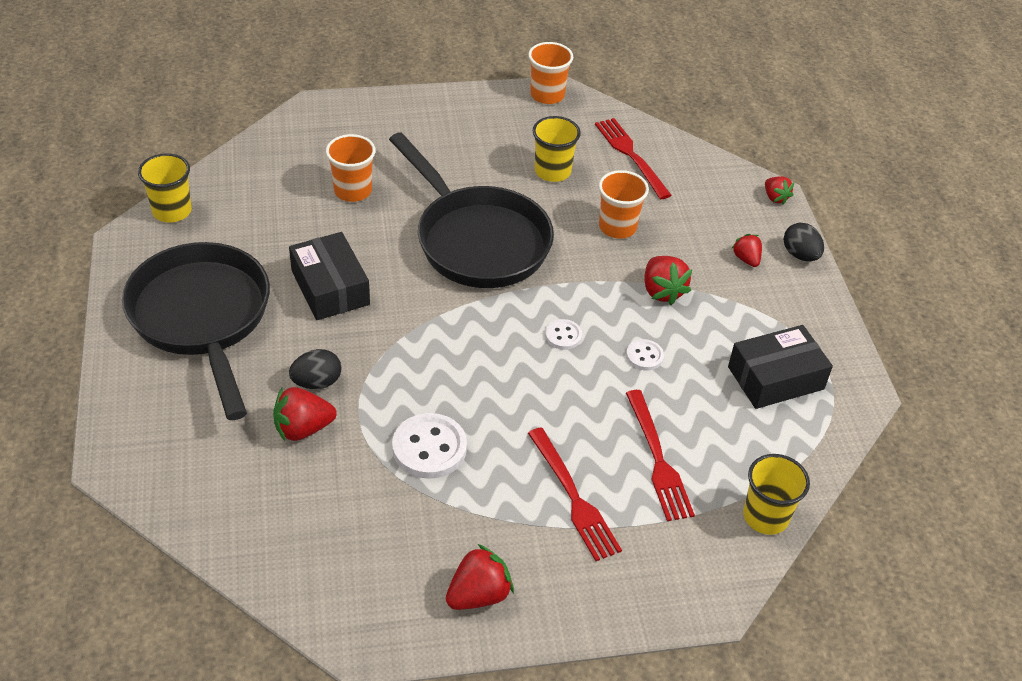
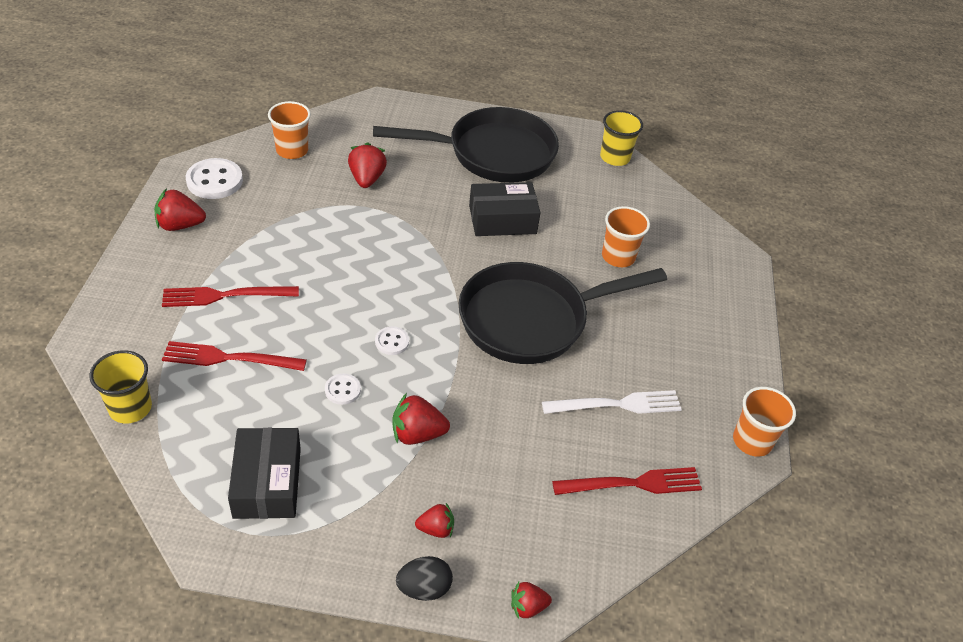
camera: 105 degrees right, 0 degrees up
(317, 382) = (406, 193): black egg -> none
(429, 448) = (316, 233): white button -> white button (214, 181)
(478, 595) = (180, 225): red strawberry -> red strawberry turned 105 degrees clockwise
(552, 171) = (618, 404): yellow cup -> white fork
(617, 227) = (520, 430): orange cup -> orange cup (292, 150)

